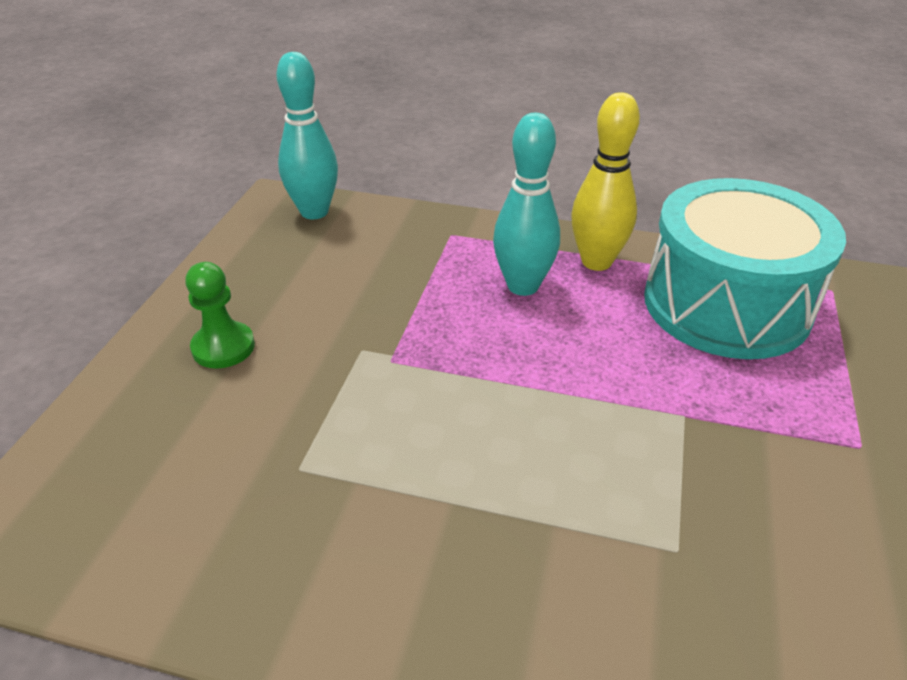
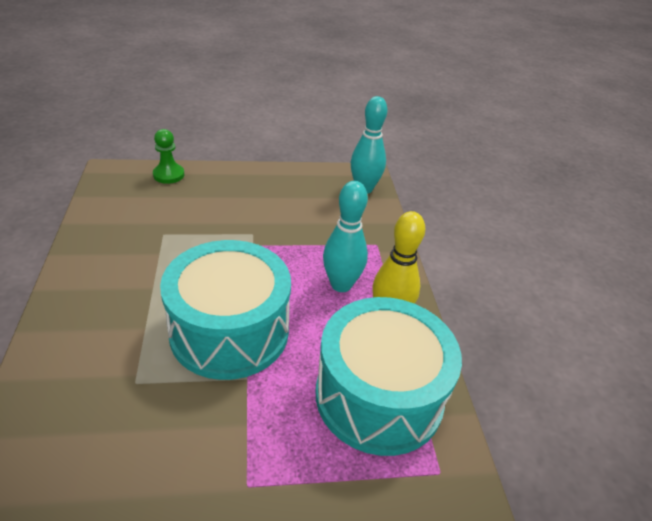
camera: 65 degrees right, 0 degrees up
(223, 347) = (236, 191): green pawn -> green pawn (169, 175)
(587, 417) = (229, 331): none -> turquoise drum

